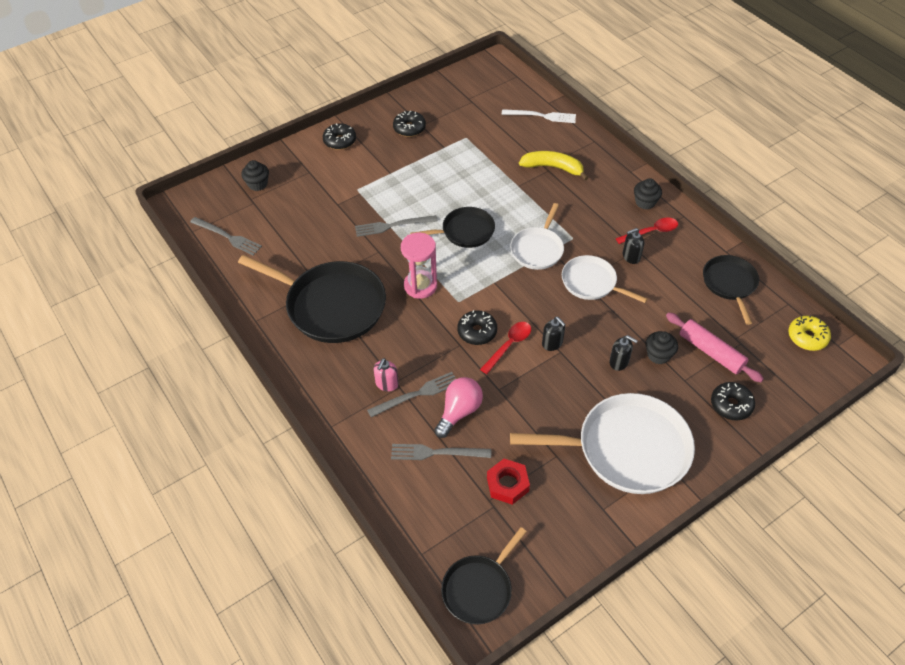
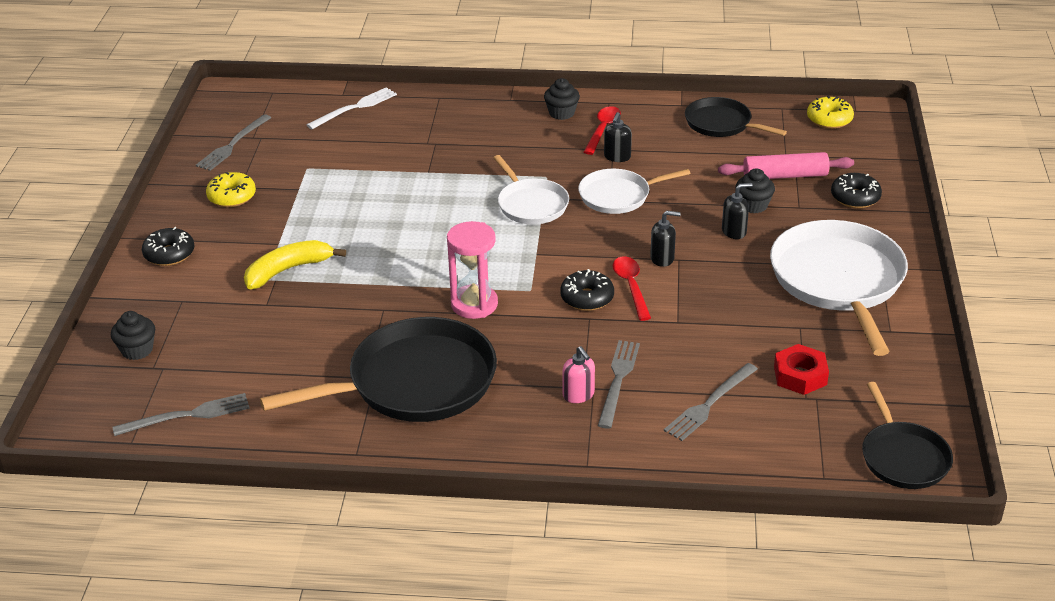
camera: 50 degrees left, 15 degrees down
(393, 226) = (360, 280): grey fork -> grey fork (233, 144)
(409, 128) = (232, 197): black donut -> yellow donut
(459, 412) = (675, 362): pink light bulb -> none
(465, 231) = (441, 237): black pan -> none
(553, 168) = (436, 139): yellow banana -> yellow banana (288, 270)
(627, 449) = (838, 281): white pan -> white pan turned 45 degrees counterclockwise

